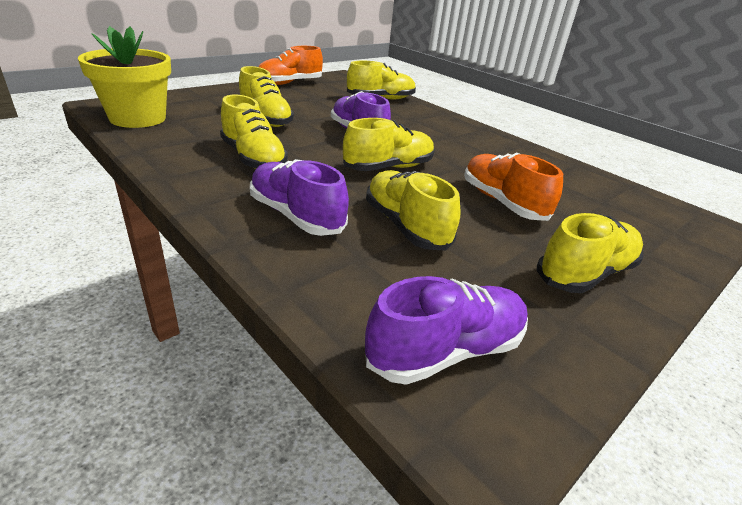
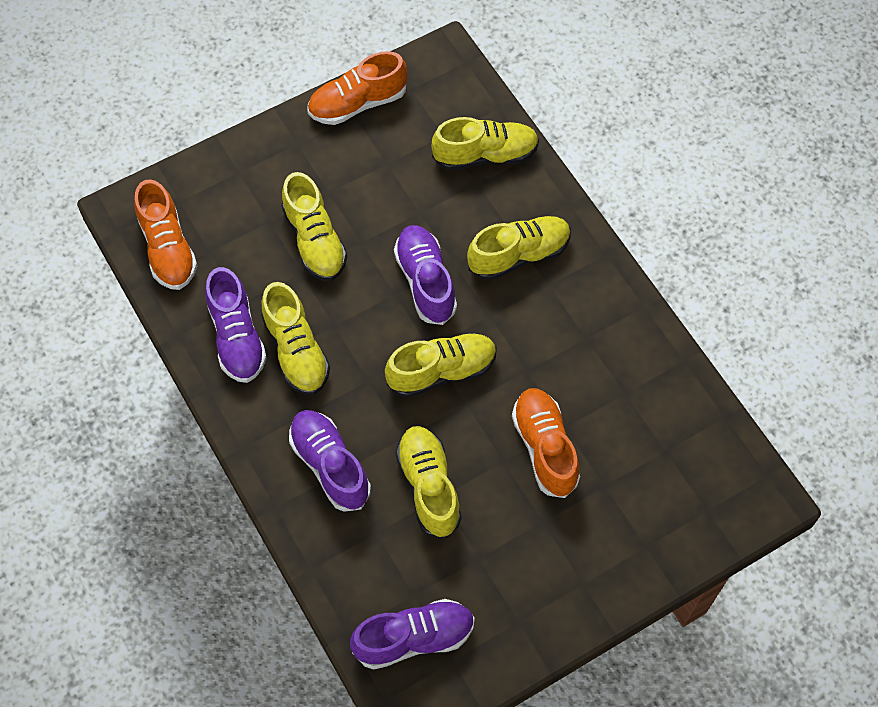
camera: 15 degrees right, 30 degrees up
(138, 118) = (168, 249): yellow flower pot -> orange shoe
(196, 152) = (237, 337): none -> purple shoe
(585, 273) = (568, 566): yellow shoe -> yellow shoe (519, 255)

